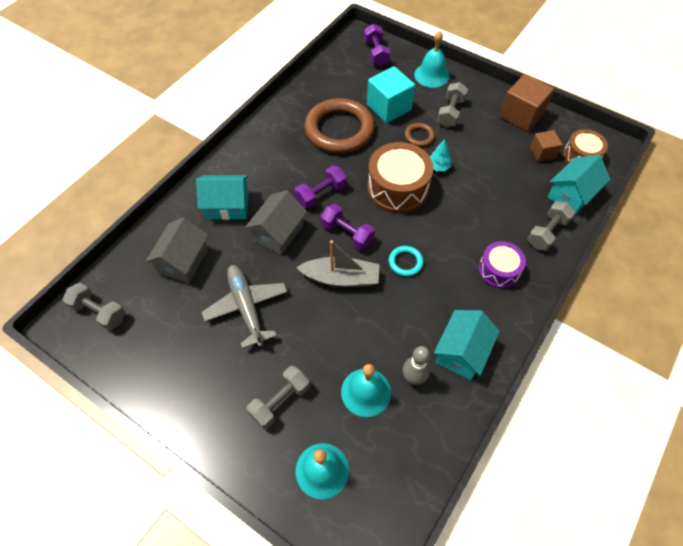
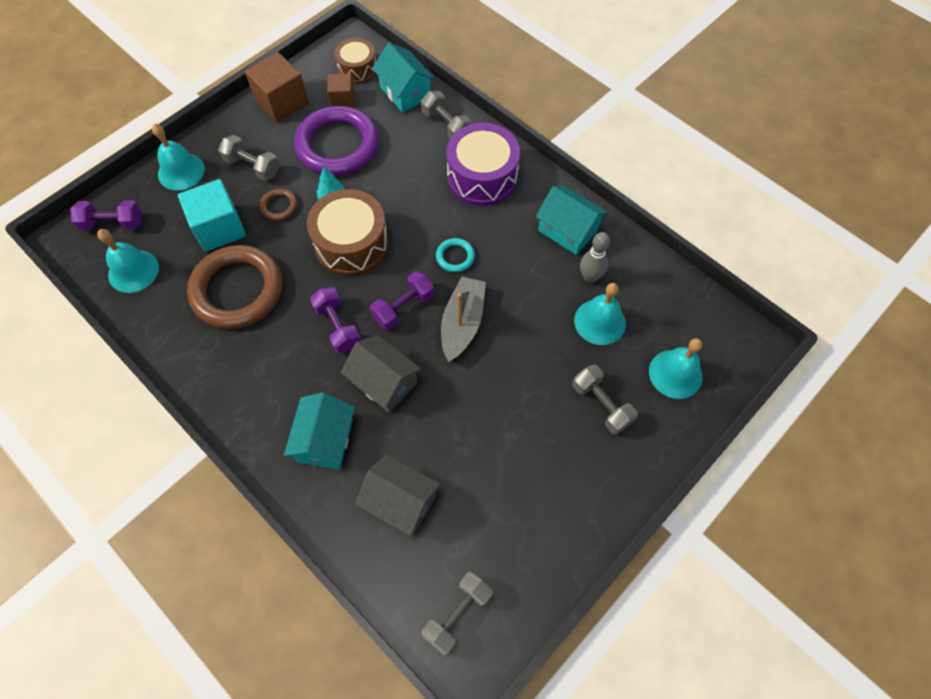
camera: 80 degrees left, 5 degrees up
(246, 307) = (483, 429): grey plane -> none
(341, 73) = (133, 271): none -> turquoise bell
(492, 159) = (337, 145): none -> purple ring
(498, 270) = (482, 177): purple drum -> purple drum, size x1.65

